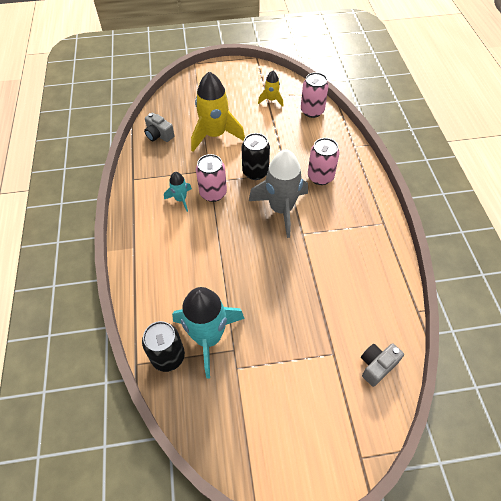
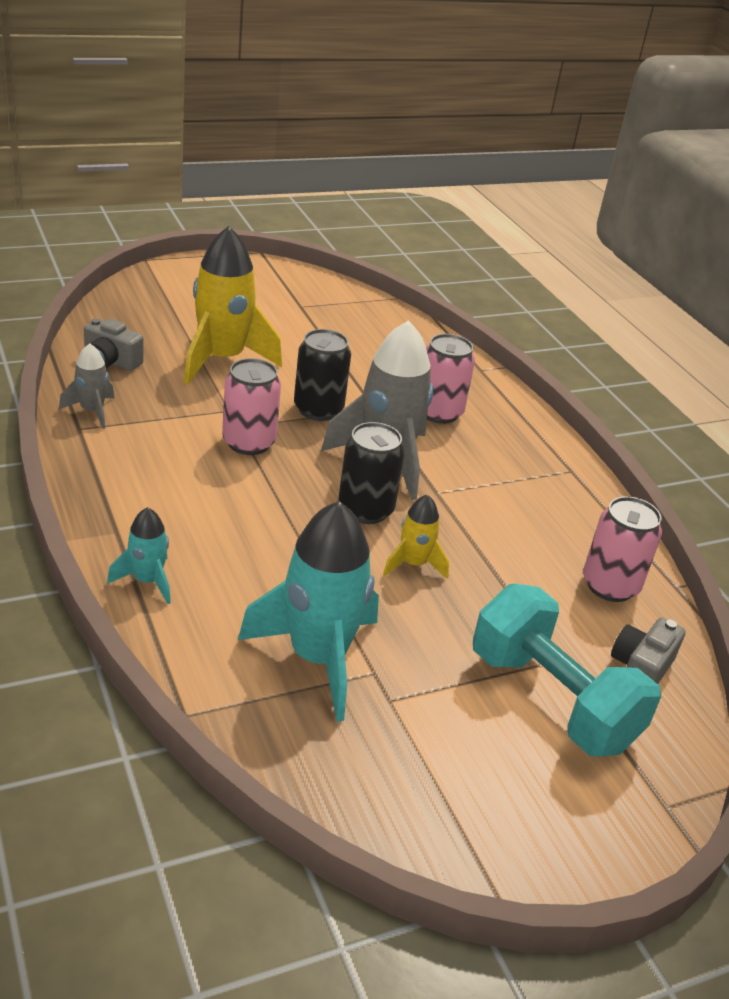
camera: 20 degrees left, 20 degrees down
(141, 168) = (92, 411): none -> grey rocket
(168, 357) = (247, 696): black can -> black can (365, 510)
(180, 199) = (188, 454): turquoise rocket -> turquoise rocket (147, 581)
(271, 100) = (310, 309): yellow rocket -> yellow rocket (413, 564)
(312, 111) = (389, 324): pink can -> pink can (610, 586)
(321, 380) = (552, 700): none -> turquoise dumbbell

